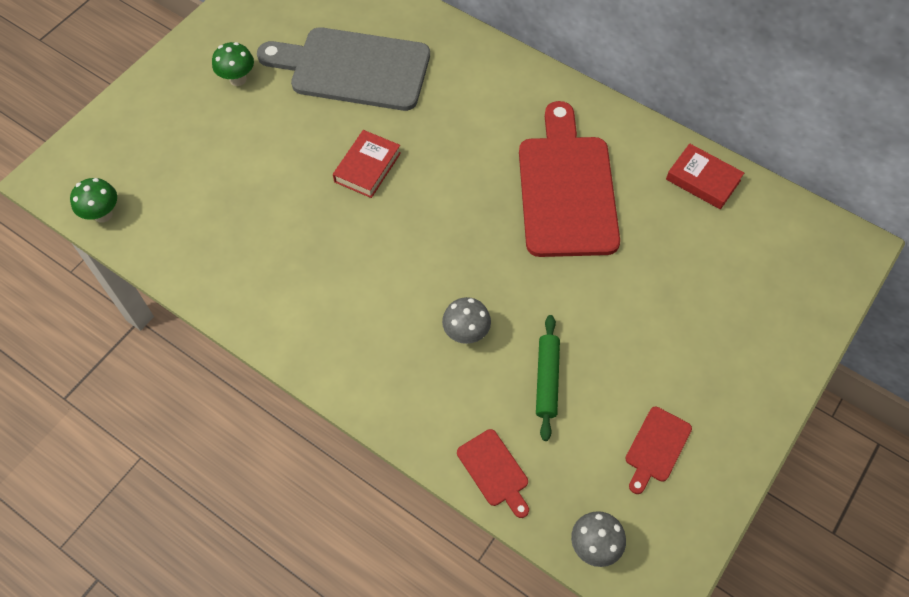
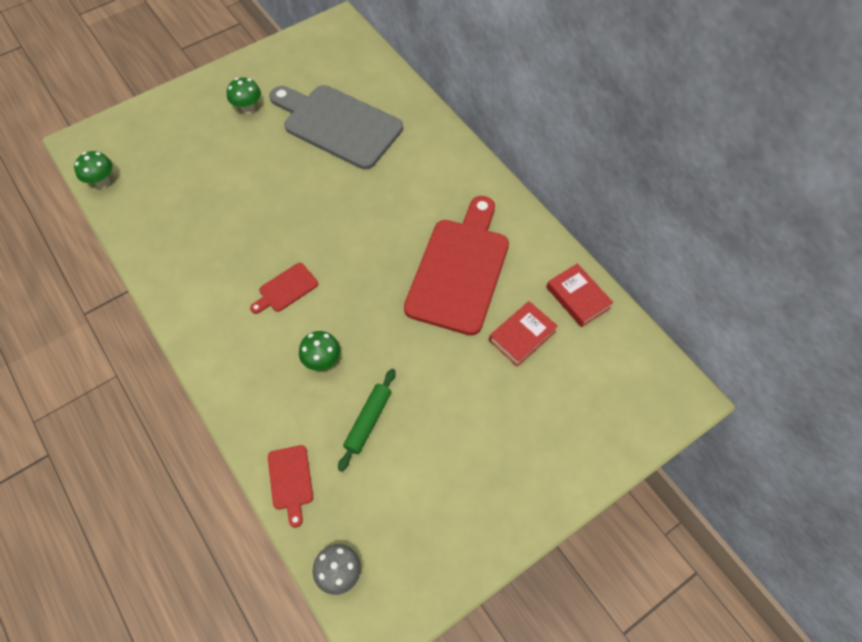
camera: 20 degrees right, 0 degrees up
(367, 167) = (311, 205): red book -> red book (522, 336)
(466, 333) = (322, 361): grey mushroom -> green mushroom
(656, 447) = (430, 509): red cutting board -> red cutting board (286, 289)

